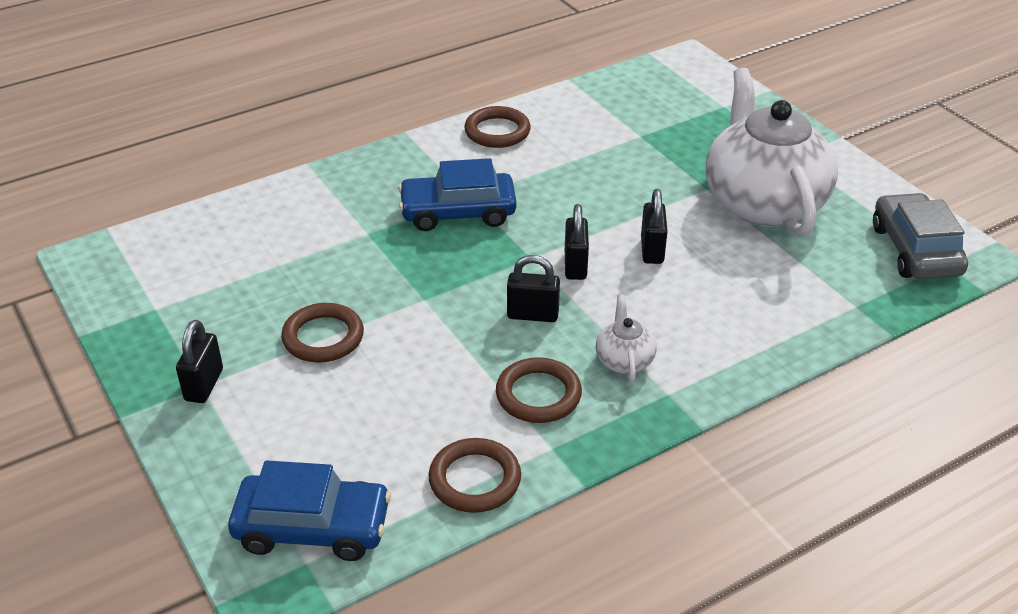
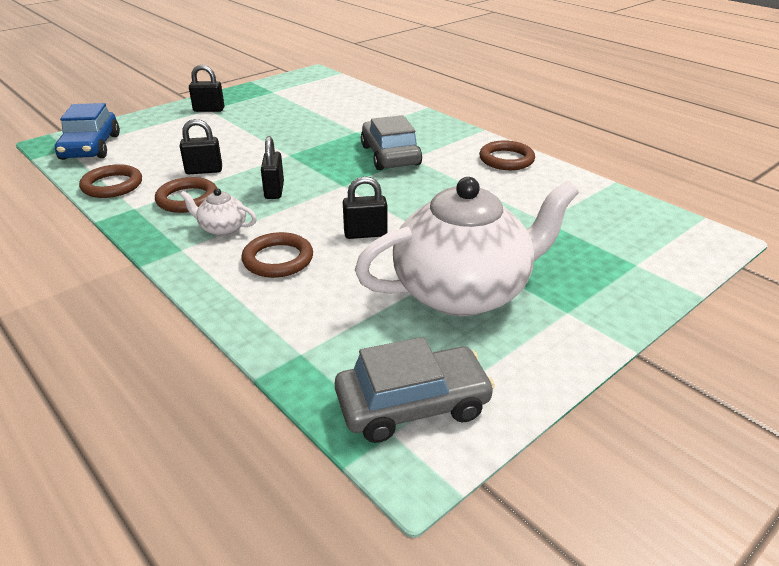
camera: 80 degrees right, 5 degrees down
(323, 337) = (248, 131): brown ring -> brown ring (278, 259)
(458, 212) = (390, 155): blue car -> grey car
(575, 266) = (336, 202): black padlock -> black padlock (204, 171)
(624, 360) = (222, 229): white teapot -> white teapot turned 150 degrees counterclockwise

